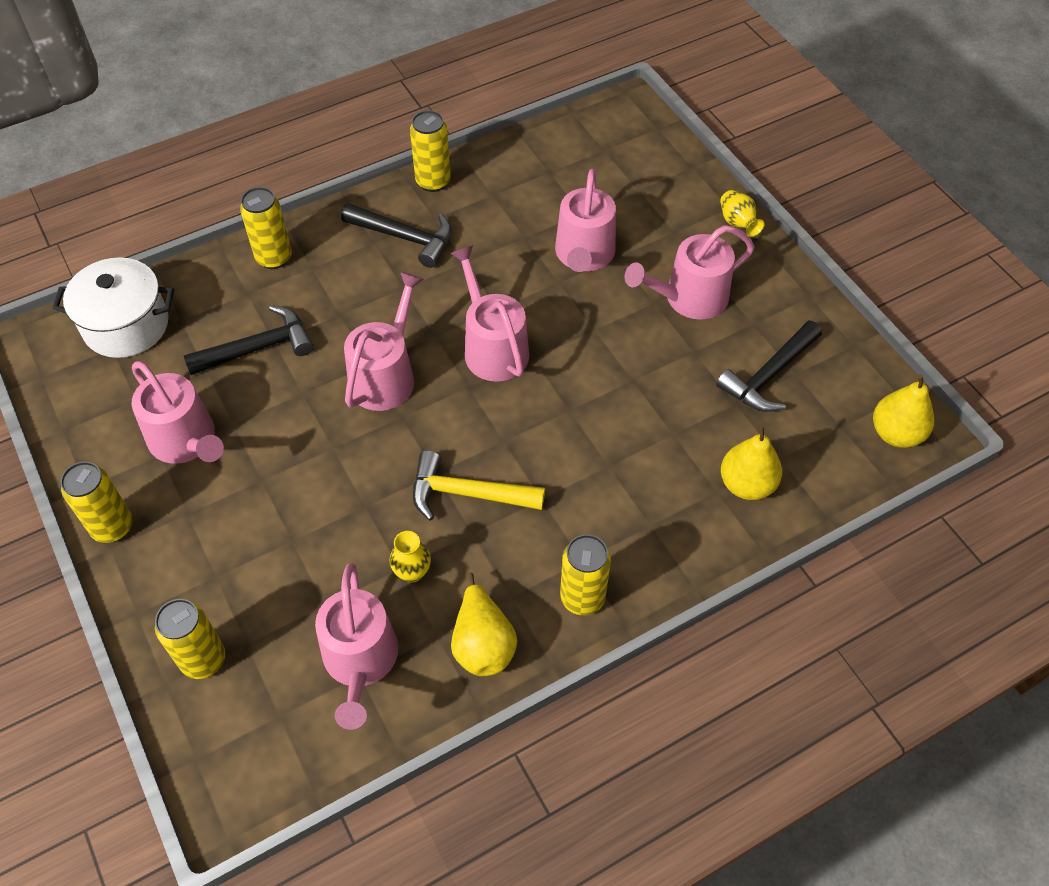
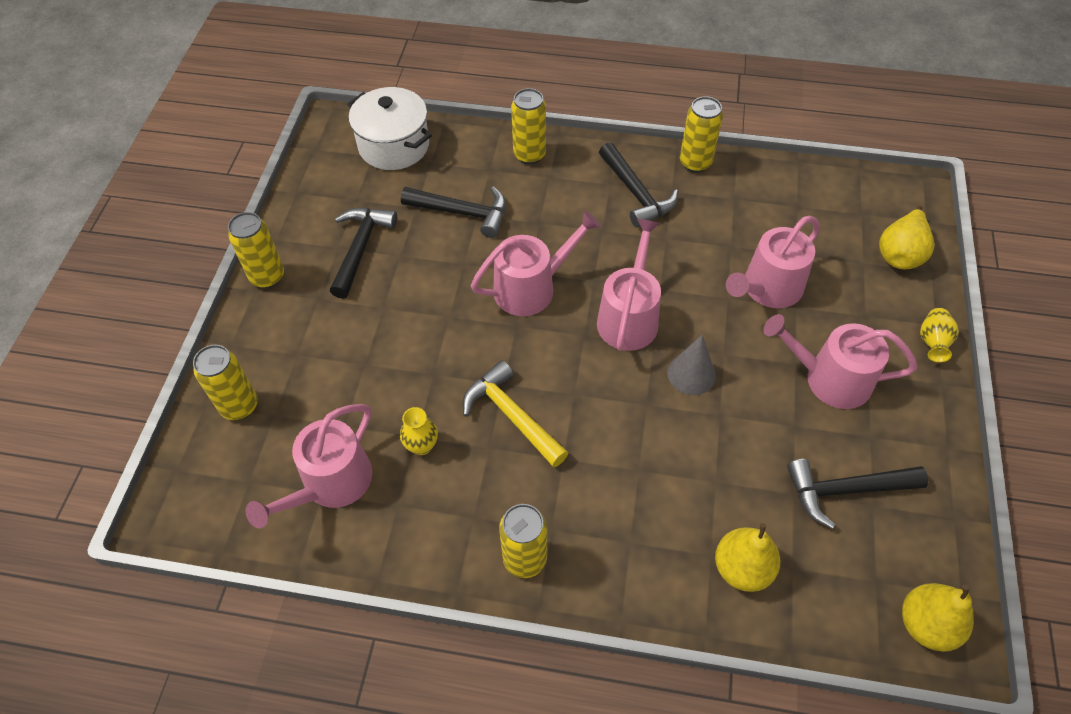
camera: 40 degrees right, 0 degrees up
(186, 441) = (361, 248): pink watering can -> black hammer
(483, 644) = (422, 537): yellow pear -> yellow pear (900, 254)
(583, 362) = (691, 374): none -> grey cone

